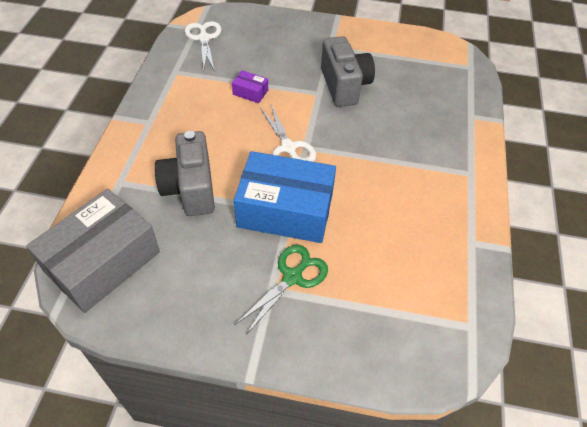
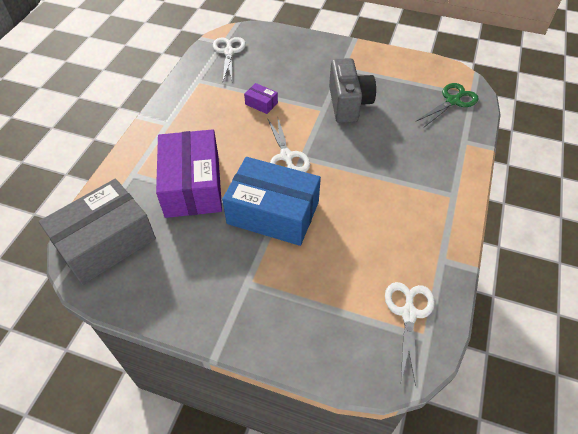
camera: 10 degrees right, 0 degrees up
(190, 188) = (192, 185): grey camera -> purple box
(292, 277) = (268, 274): green scissors -> green scissors (453, 101)
(449, 303) = (409, 313): none -> white scissors

